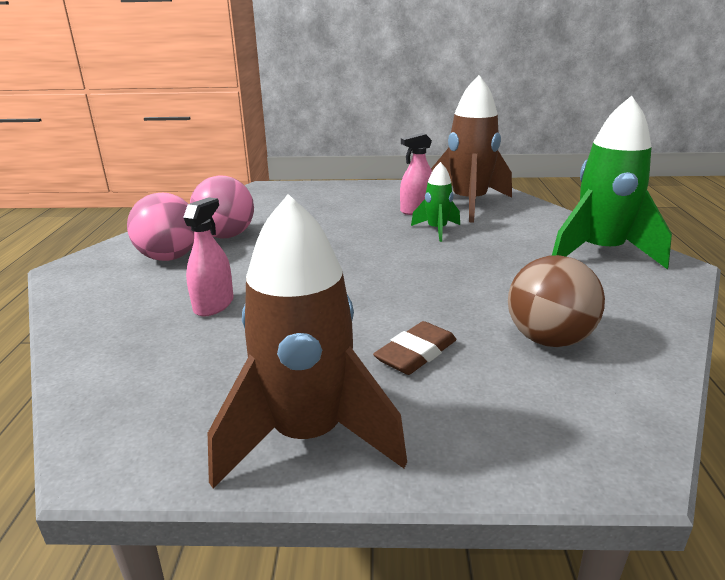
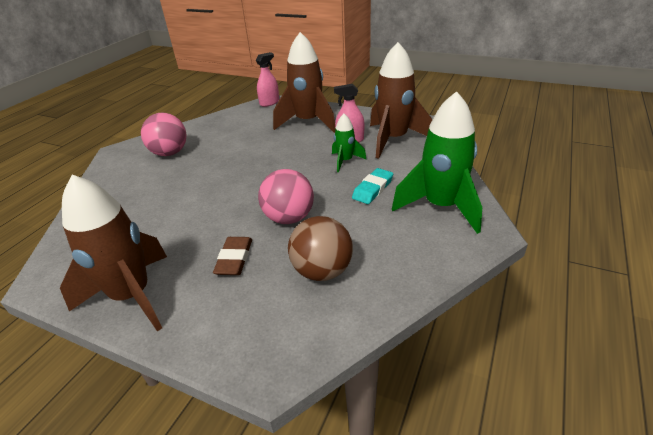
camera: 25 degrees right, 10 degrees up
(214, 305) = (162, 195): pink spray bottle -> pink spray bottle (269, 102)
(226, 236) = (213, 141): pink ball -> pink ball (289, 218)
(341, 201) = (308, 122): none -> brown rocket
(416, 353) = (234, 259): brown eraser -> brown eraser turned 60 degrees counterclockwise
(503, 250) = (373, 189): none -> turquoise eraser

